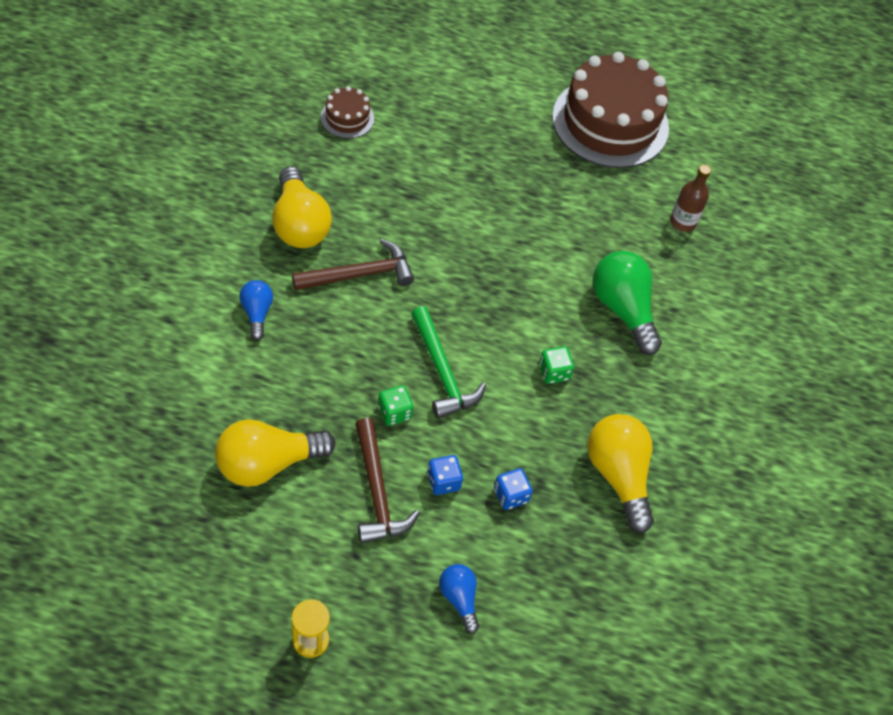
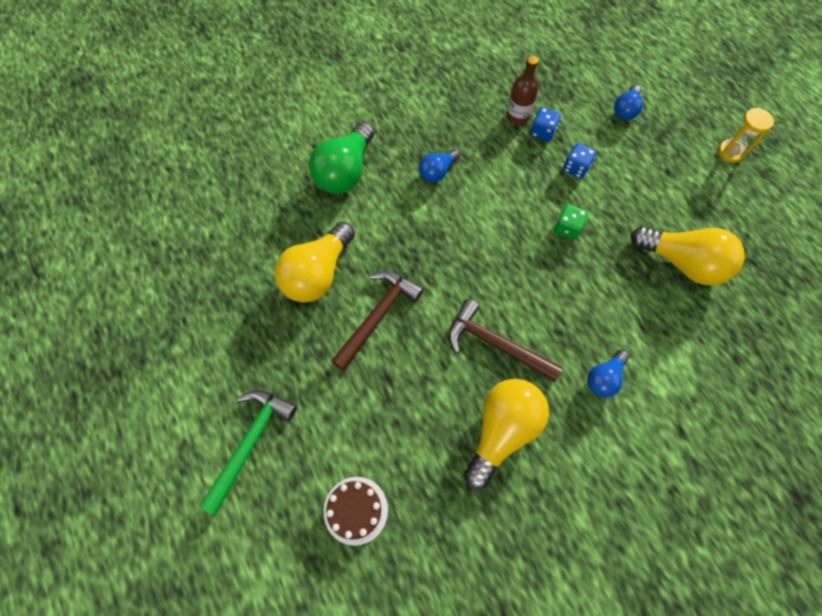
camera: 125 degrees left, 10 degrees up
(377, 491) = (623, 193): brown hammer -> brown hammer (378, 316)
(442, 372) = (509, 228): green hammer -> green hammer (251, 442)
(554, 372) = (437, 172): green dice -> blue light bulb
(610, 122) = (159, 305): brown cake -> none
(618, 475) = (468, 95): yellow light bulb -> yellow light bulb (318, 273)
(683, 222) = (226, 190): brown bottle -> brown bottle (517, 116)

